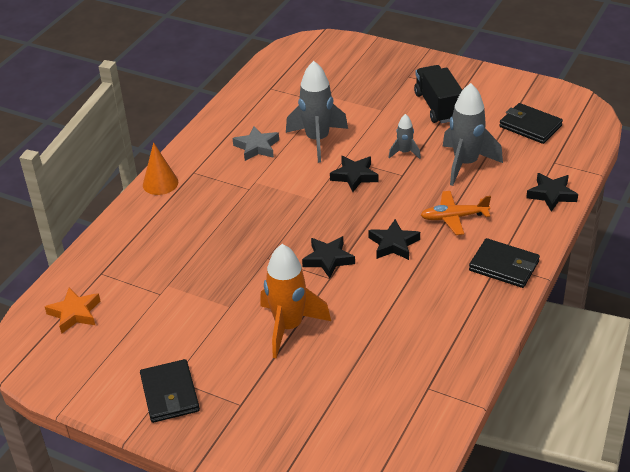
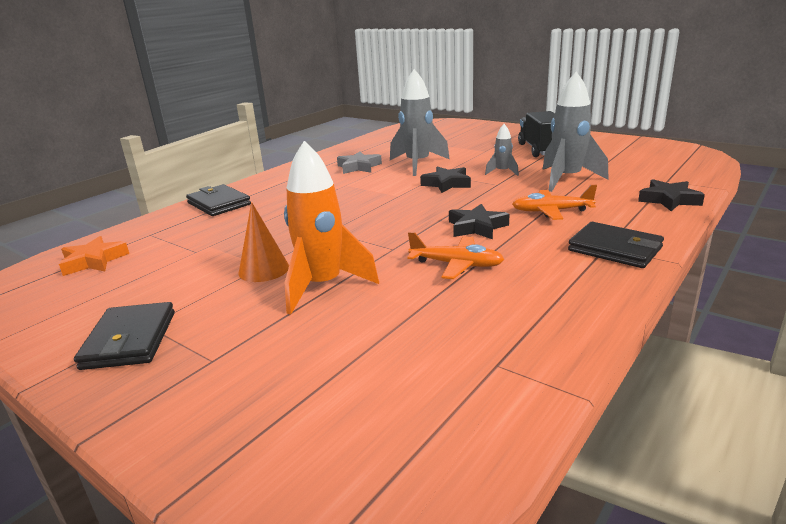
camera: 10 degrees right, 15 degrees down
(160, 183) = (256, 183): orange cone -> orange cone (264, 269)
(328, 259) = (397, 235): black star -> none
(385, 294) = (456, 265): none -> orange plane
(530, 126) = (636, 160): black wallet -> black wallet (219, 204)

